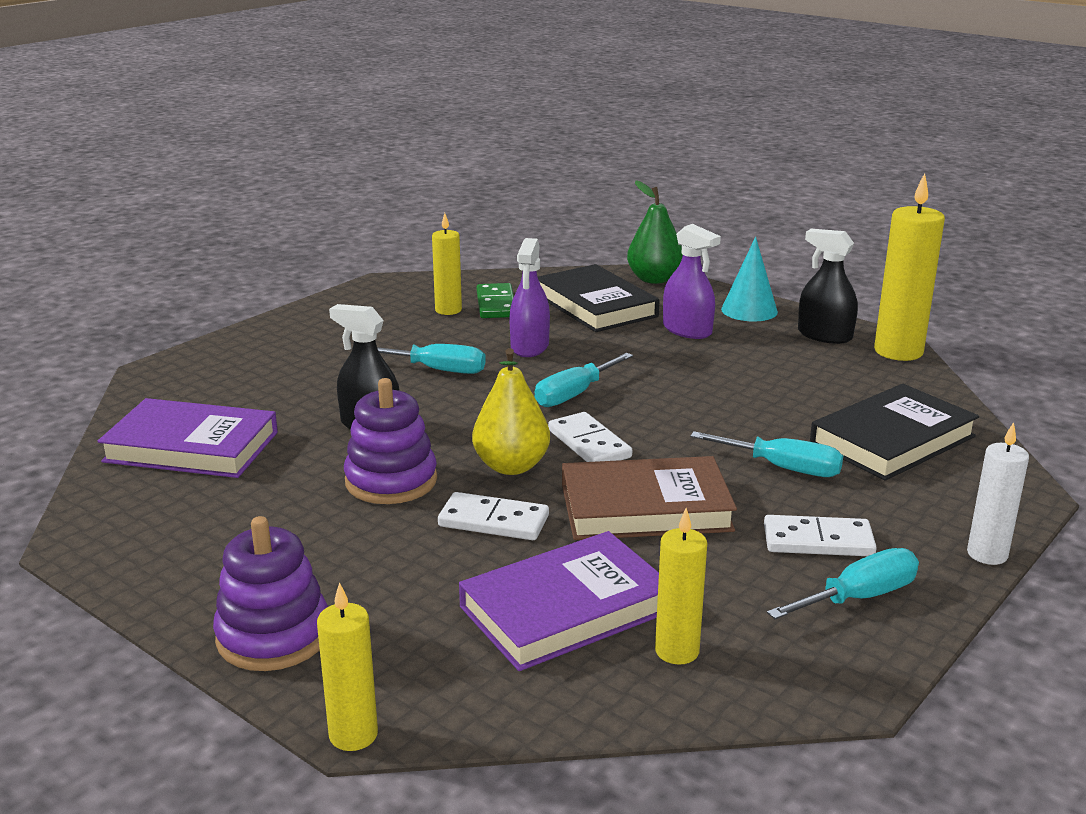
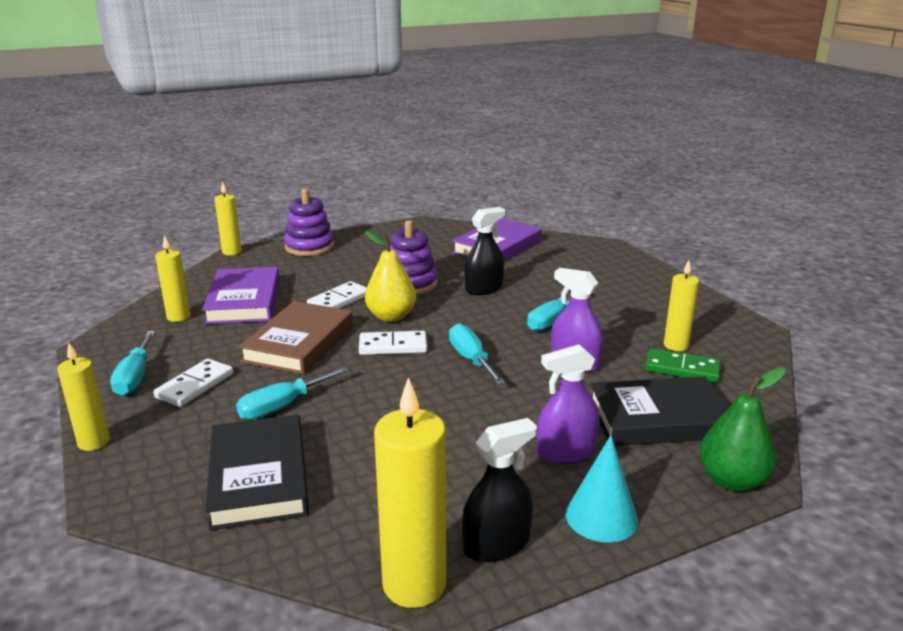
camera: 115 degrees right, 0 degrees up
(987, 554) = (94, 442): white candle -> yellow candle

